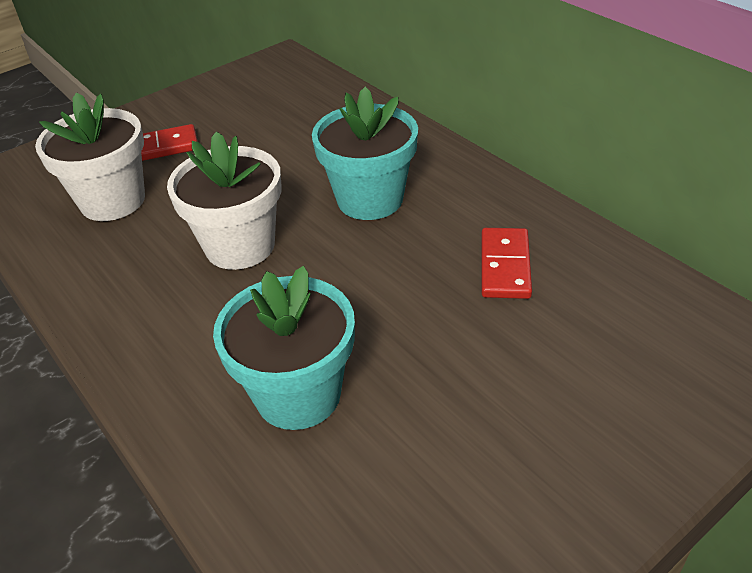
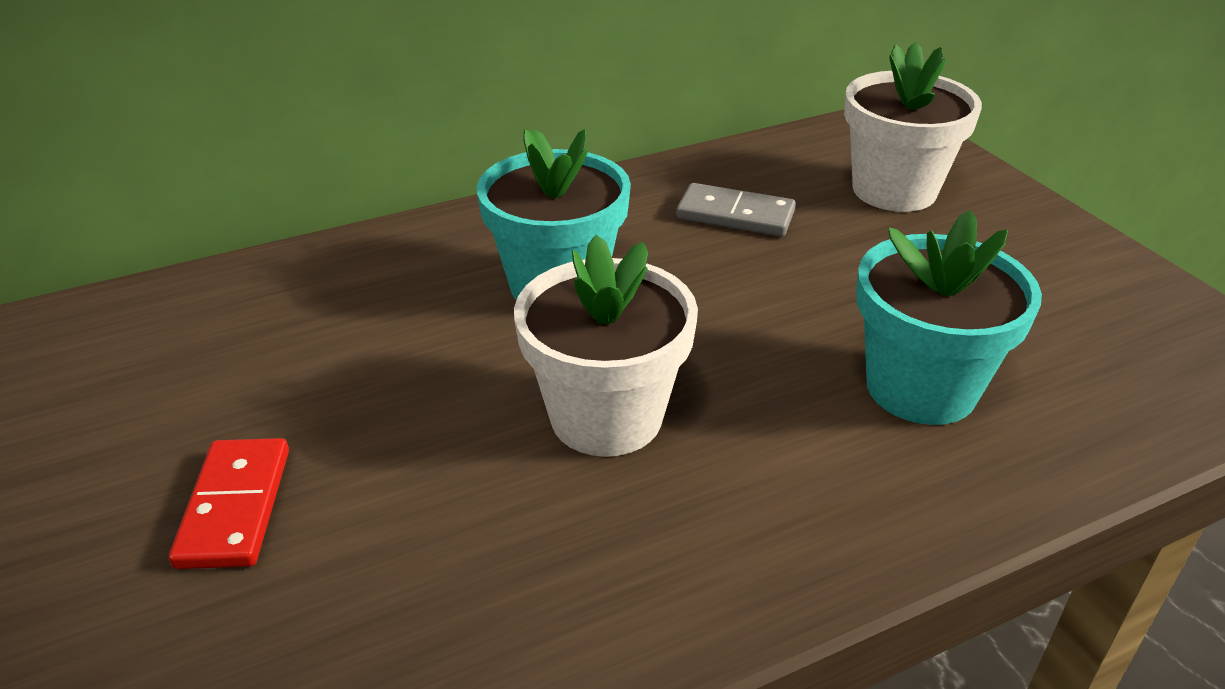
camera: 80 degrees left, 5 degrees down
(112, 201) = (380, 583): white flower pot -> white flower pot (894, 190)
(505, 266) = (735, 215): red domino -> grey domino

